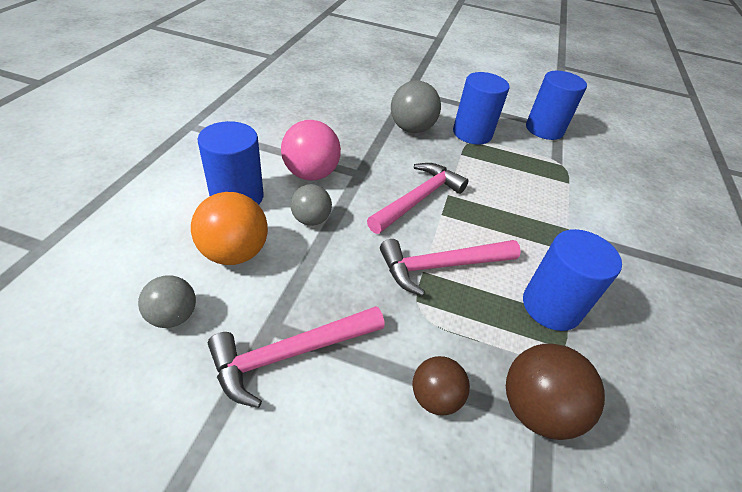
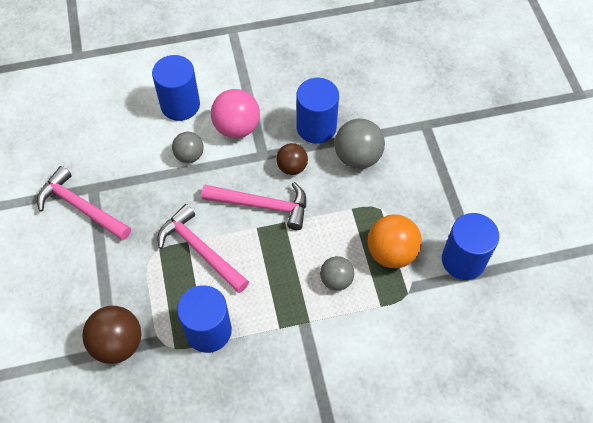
camera: 65 degrees right, 15 degrees up
(173, 316) = (71, 142): grey ball -> grey ball (336, 280)
(234, 252) = (132, 136): orange ball -> orange ball (391, 252)
(435, 397) = (95, 288): brown ball -> brown ball (292, 167)
(472, 133) = (394, 204): blue cylinder -> blue cylinder (316, 127)

